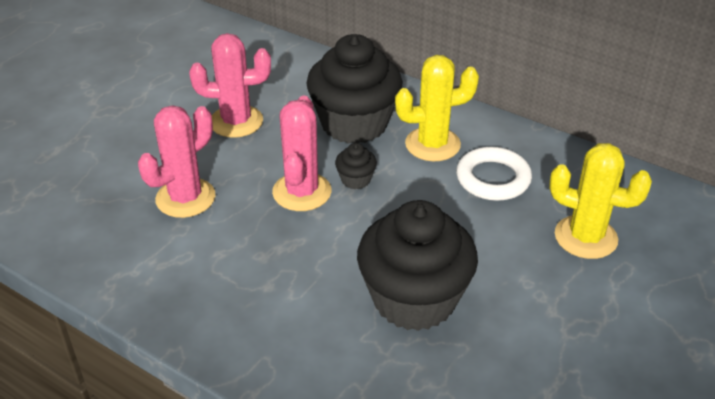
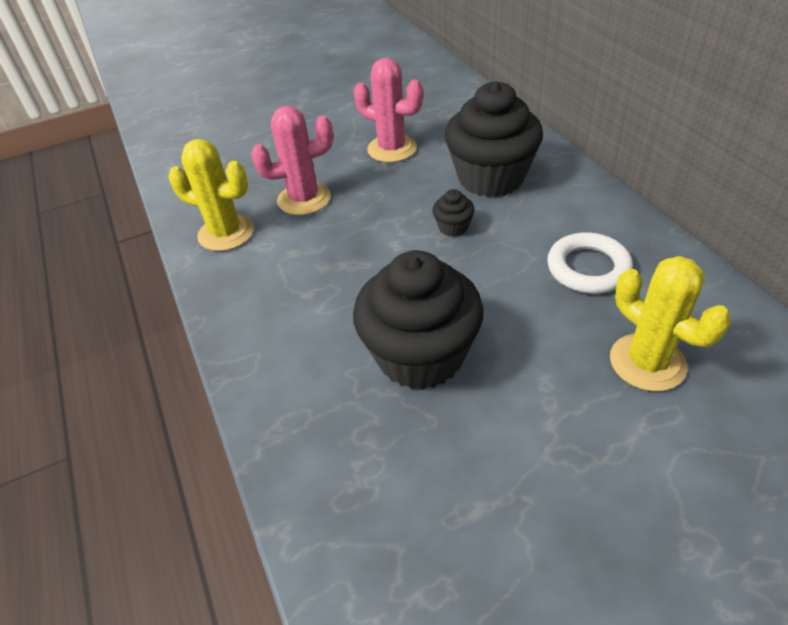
camera: 35 degrees right, 5 degrees up
(302, 192) = (398, 223): pink cactus -> none
(432, 144) = (551, 217): yellow cactus -> yellow cactus (226, 233)

